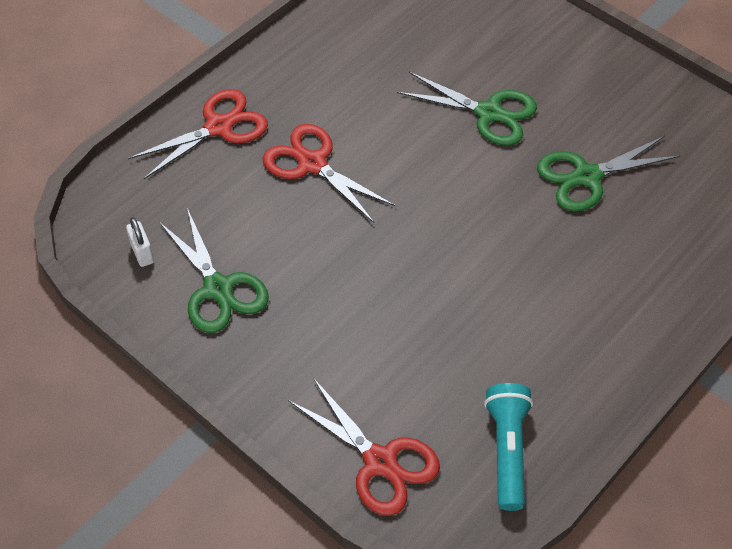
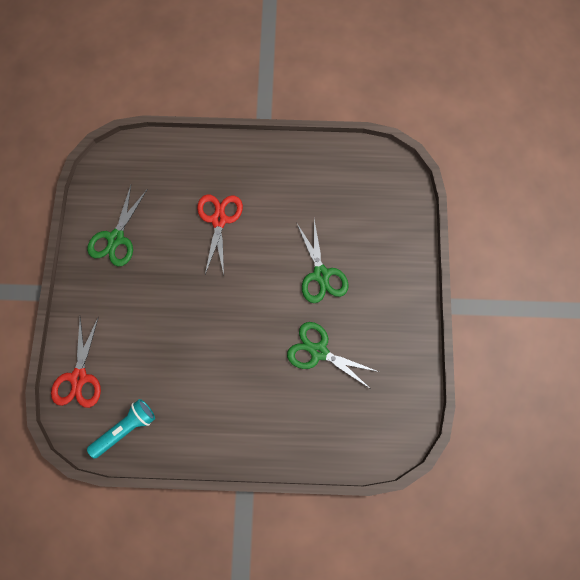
camera: 50 degrees right, 20 degrees up
(142, 253) = (110, 192): white padlock -> none
(219, 127) = (206, 162): red scissors -> none

